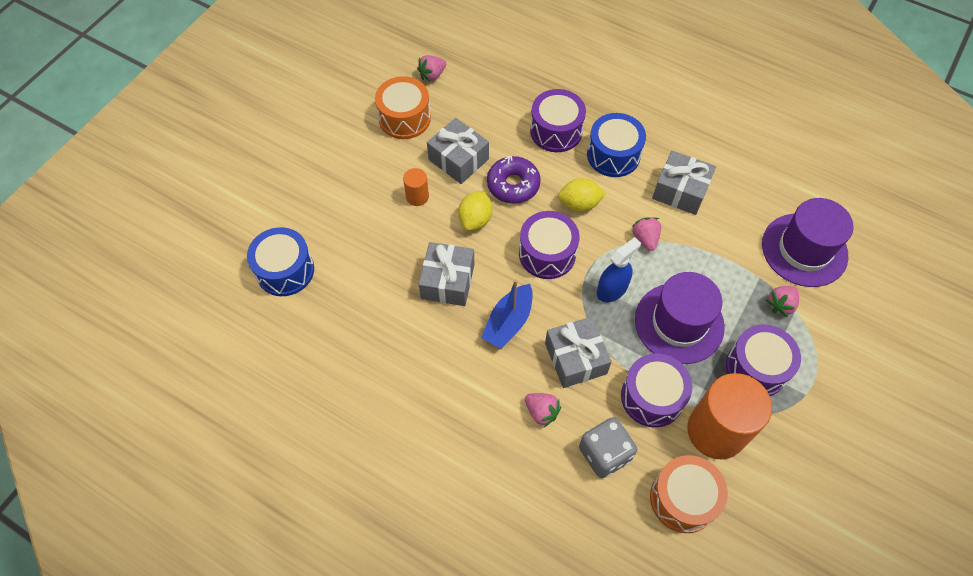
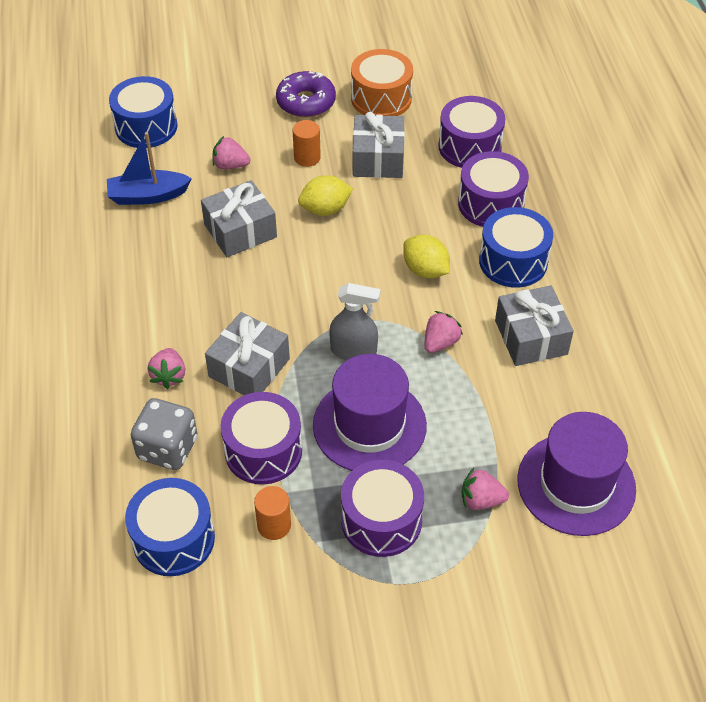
camera: 50 degrees right, 10 degrees down
(432, 75) = (450, 86): pink strawberry -> pink strawberry (230, 165)
(508, 322) = (240, 297): blue boat -> blue boat (148, 196)
(513, 185) = (393, 211): purple donut -> purple donut (306, 102)
(547, 254) = (342, 280): purple drum -> purple drum (469, 147)
(612, 289) = (354, 351): blue spray bottle -> grey spray bottle
(683, 499) = (173, 539): orange drum -> blue drum
(716, 431) = (274, 525): orange cylinder -> orange cylinder, size x0.45

